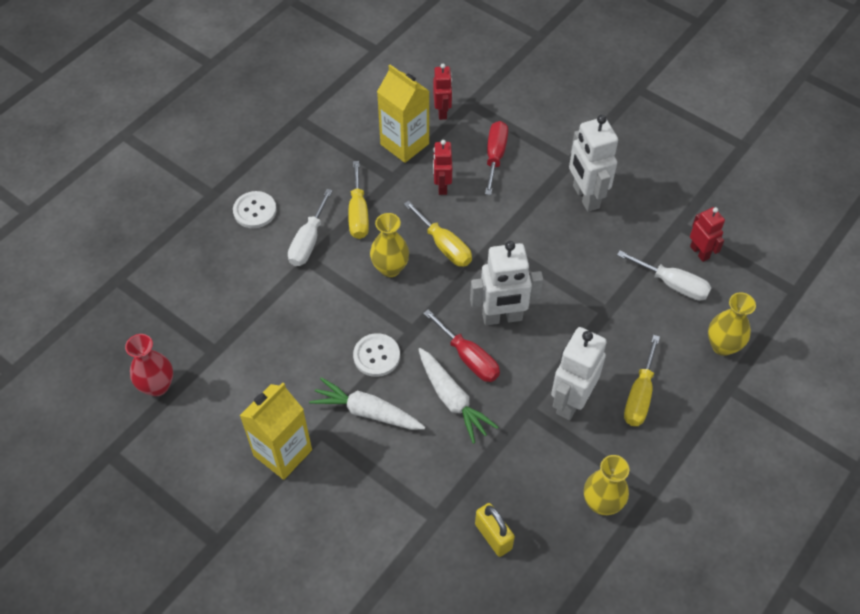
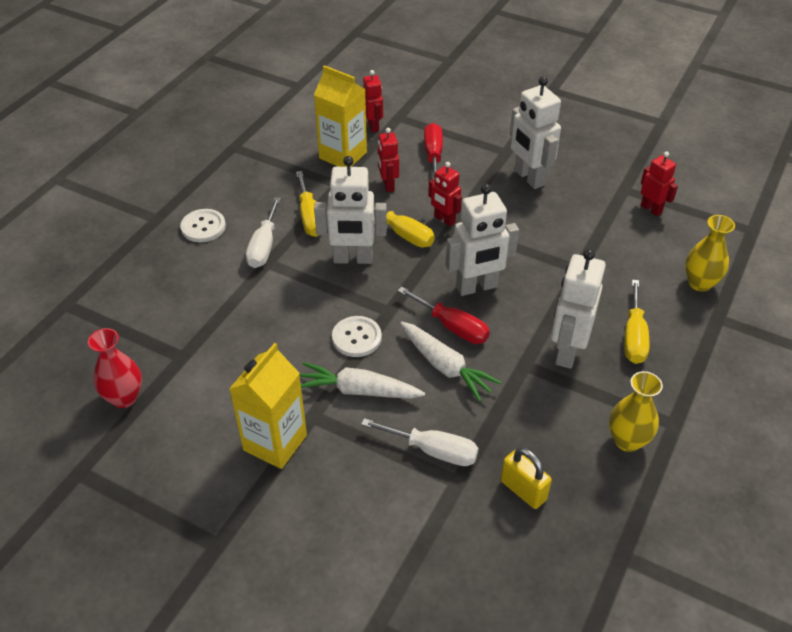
camera: 10 degrees left, 10 degrees down
(390, 268) = (353, 259): yellow vase -> white robot
(488, 235) = (444, 219): none -> red robot
(672, 284) = (634, 238): white screwdriver -> white screwdriver (433, 451)

